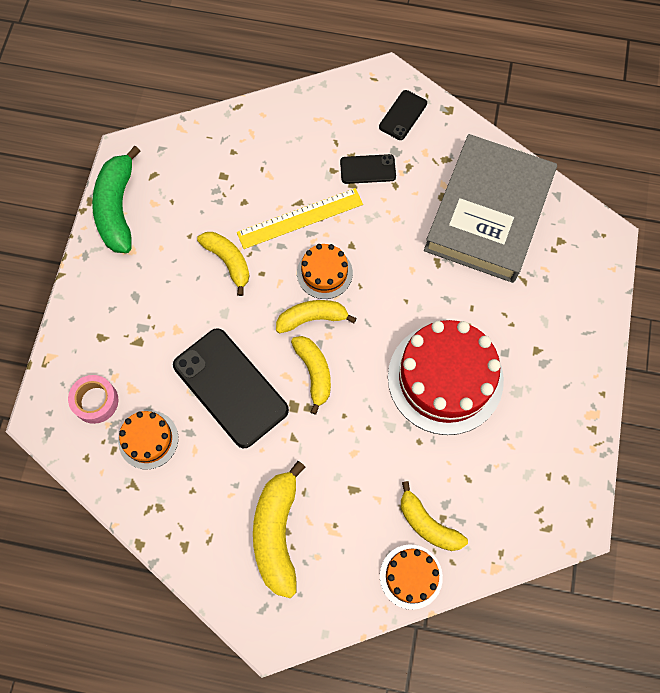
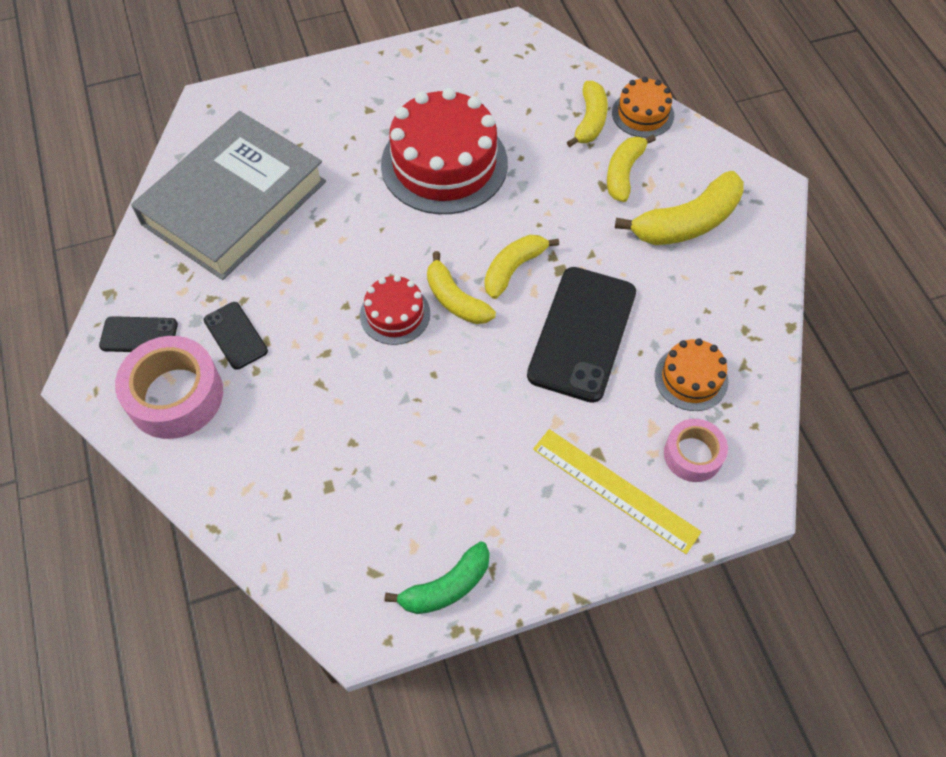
camera: 120 degrees left, 10 degrees down
(118, 208) = (446, 586): green banana -> green banana, size x0.66
(228, 262) = (440, 415): yellow banana -> yellow banana (624, 173)
(300, 218) = (340, 371): yellow ruler -> yellow ruler (615, 490)
(324, 273) = (395, 314): orange cake -> red cake
(342, 119) = (175, 395): none -> pink tape
(488, 213) = (234, 203): grey book -> grey book turned 45 degrees counterclockwise

